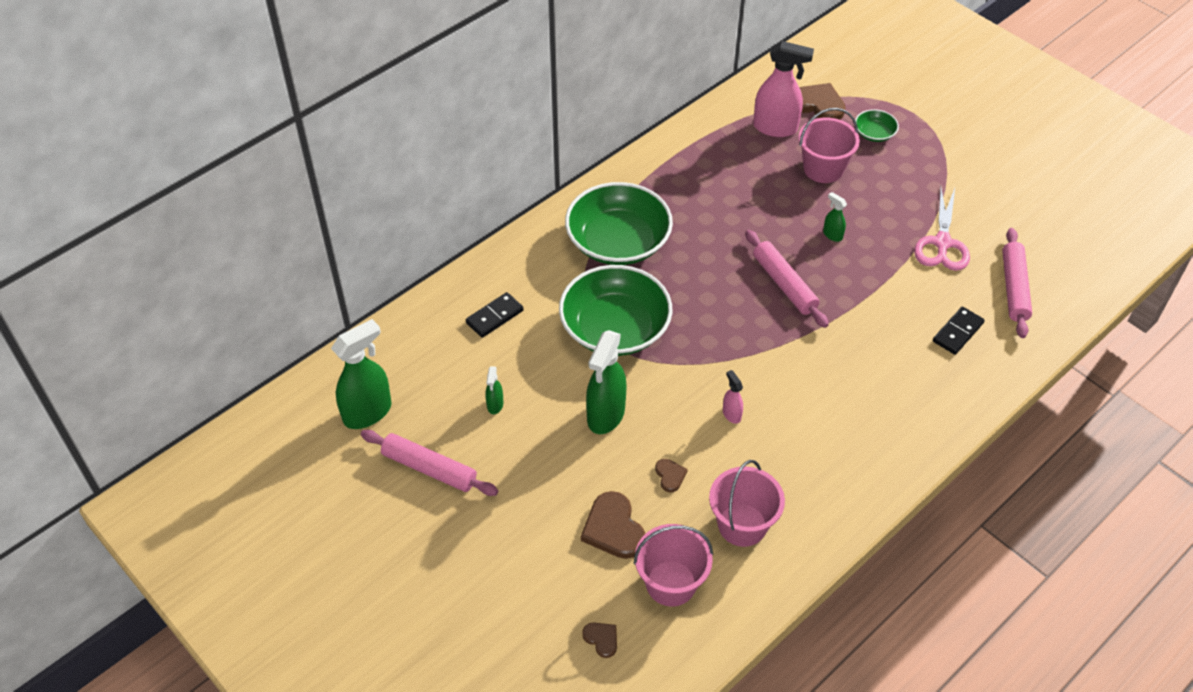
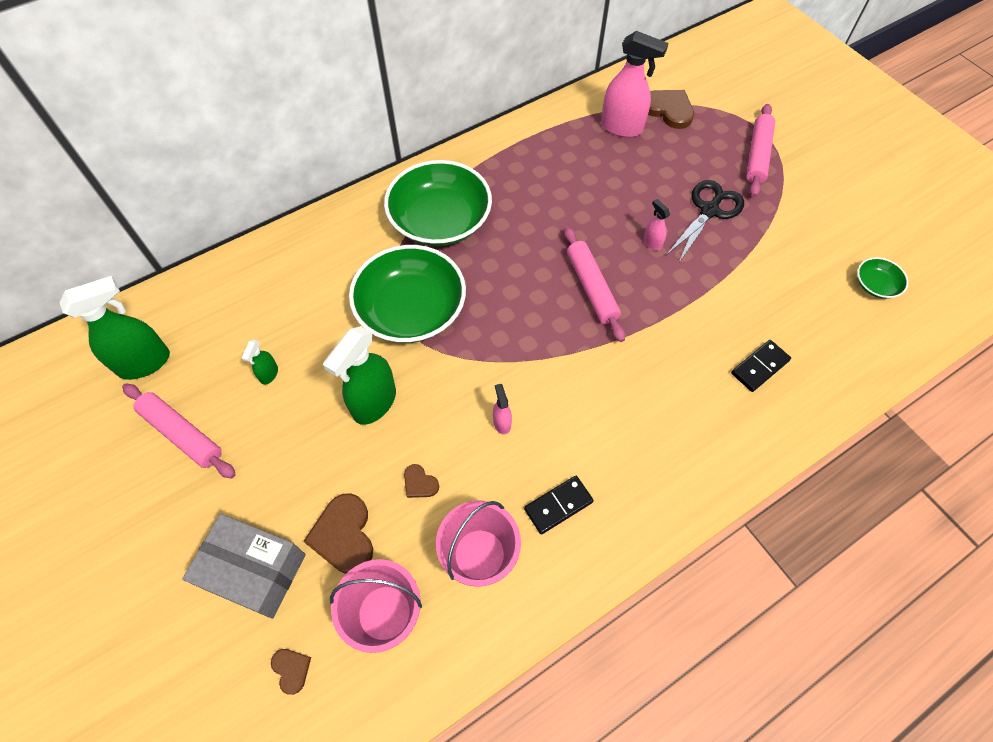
camera: 10 degrees right, 10 degrees up
(494, 317) = (299, 280): black domino -> black domino (558, 505)
(541, 569) = (254, 571): none -> grey box
(670, 476) = (419, 483): brown heart -> brown heart turned 135 degrees clockwise
(823, 169) = (658, 174): pink bucket -> none
(832, 235) = (652, 243): green spray bottle -> pink spray bottle
(874, 133) = (717, 145): green bowl -> green bowl (875, 285)
(880, 198) = (709, 211): none -> black scissors
(942, 243) = (762, 267): pink scissors -> none
(1014, 288) = (828, 326): pink rolling pin -> pink rolling pin (757, 155)

